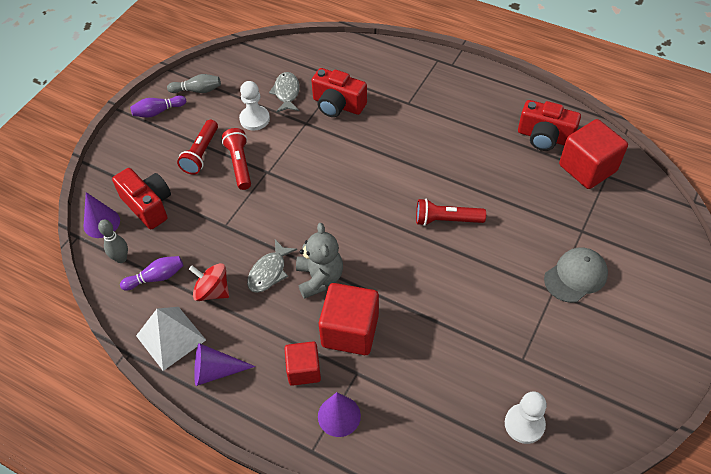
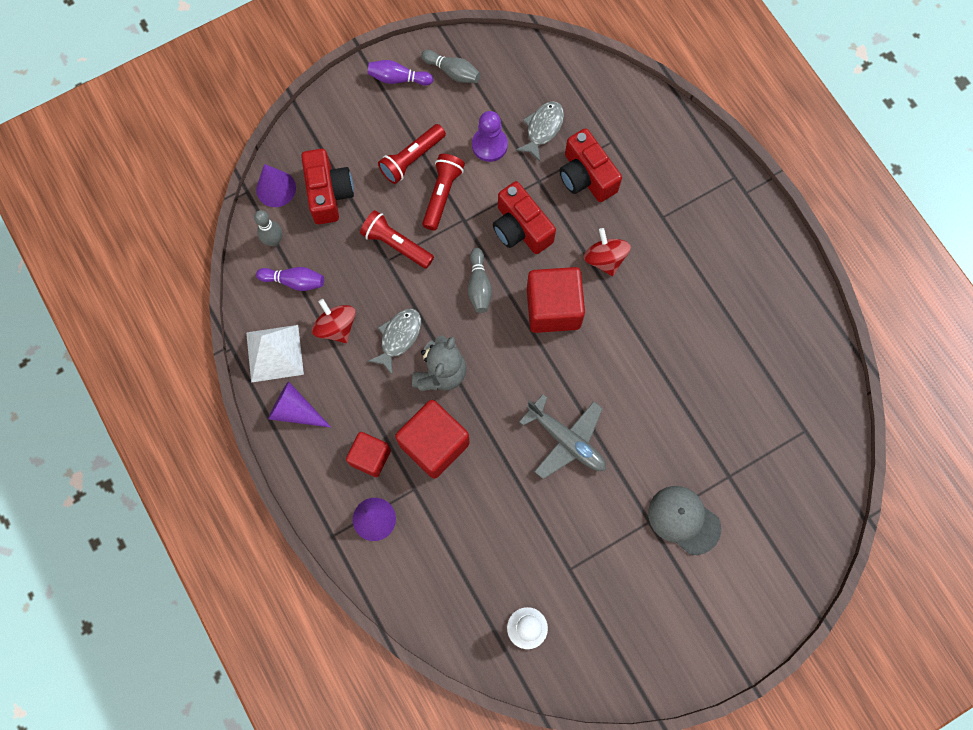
camera: 30 degrees right, 20 degrees up
(254, 119) = (489, 145): white pawn -> purple pawn
(269, 272) = (399, 337): grey fish -> grey fish turned 150 degrees clockwise
(308, 206) = (479, 285): none -> grey bowling pin
(388, 145) = (604, 259): none -> red spinning top
(446, 220) = (603, 383): red flashlight -> red flashlight (396, 244)
(449, 271) = (566, 440): none -> grey plane
(544, 137) = (776, 346): red camera -> red camera (521, 228)
(575, 276) = (683, 520): grey cap -> grey cap turned 135 degrees counterclockwise
(587, 168) = (792, 410): red cube -> red cube (553, 308)

